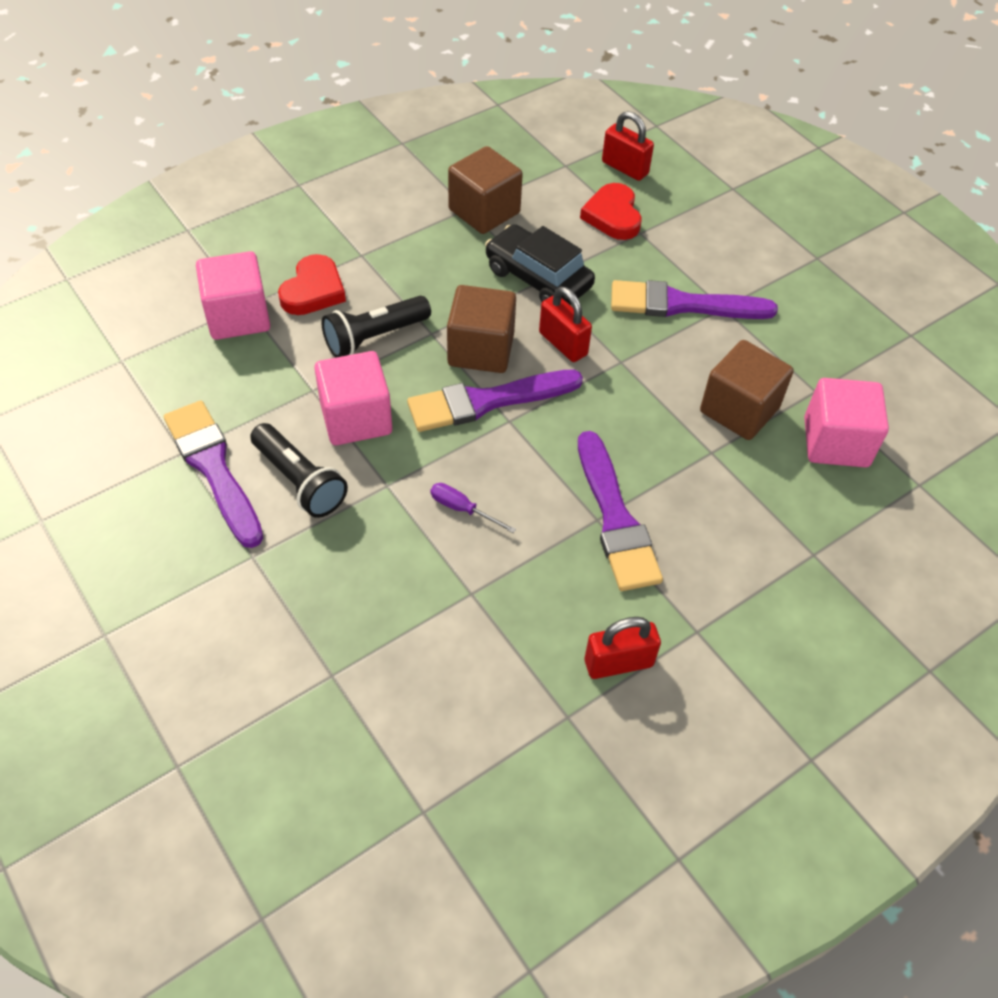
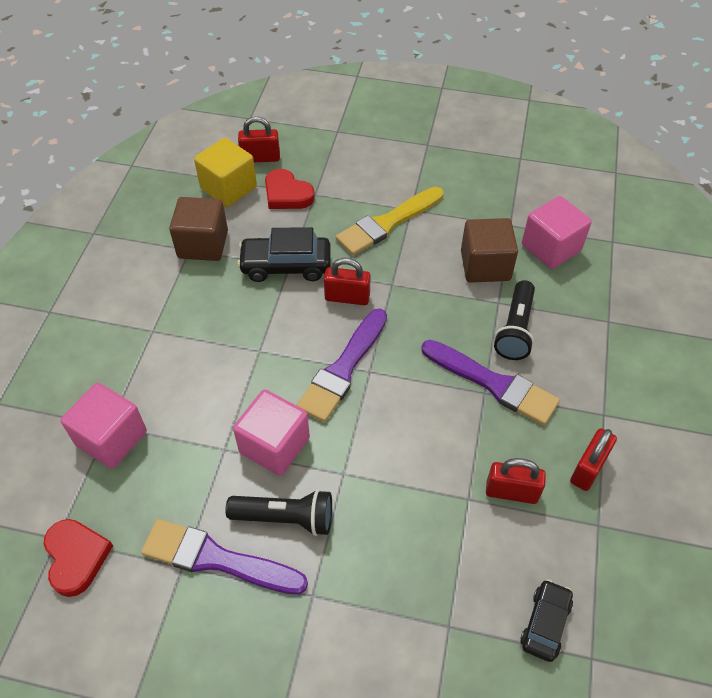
camera: 40 degrees left, 0 degrees up
(313, 290) = (146, 380): red heart -> red heart (76, 557)
(374, 337) = (225, 381): black flashlight -> black flashlight (515, 329)
(416, 747) = (545, 623): none -> black car
(462, 509) = (405, 450): purple screwdriver -> none
(481, 350) = (302, 338): brown cube -> none
(518, 620) = (511, 492): none -> red padlock
(563, 177) = (228, 188): none -> yellow cube
(683, 304) = (387, 223): purple brush -> yellow brush

